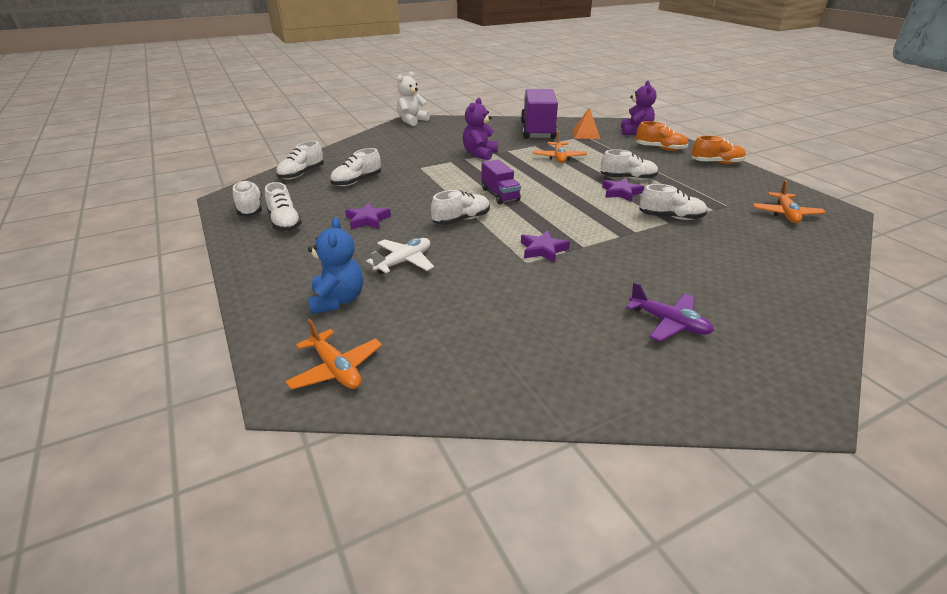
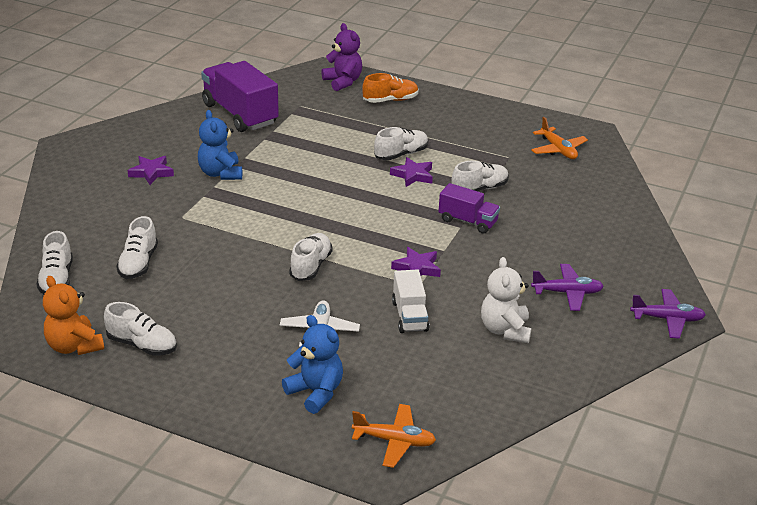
camera: 40 degrees left, 0 degrees up
(250, 208) = (74, 346): white shoe -> orange teddy bear
(367, 220) = (222, 305): purple star -> purple star (151, 172)
(412, 121) = (67, 147): white teddy bear -> white teddy bear (505, 330)
(479, 154) = (220, 173): purple teddy bear -> blue teddy bear
(489, 280) = (409, 316): none -> white truck
(500, 195) = (309, 221): purple truck -> purple truck (468, 221)
(559, 157) = (308, 149): orange plane -> none
(586, 134) = (297, 103): orange pyramid -> none
(716, 163) = (456, 104): orange shoe -> none
(773, 399) = (667, 319): none -> purple plane

